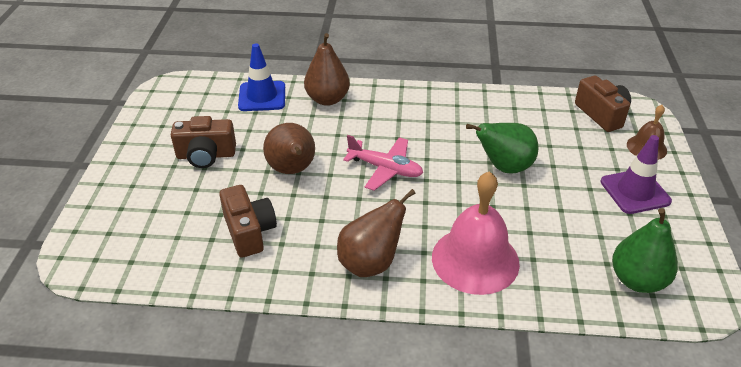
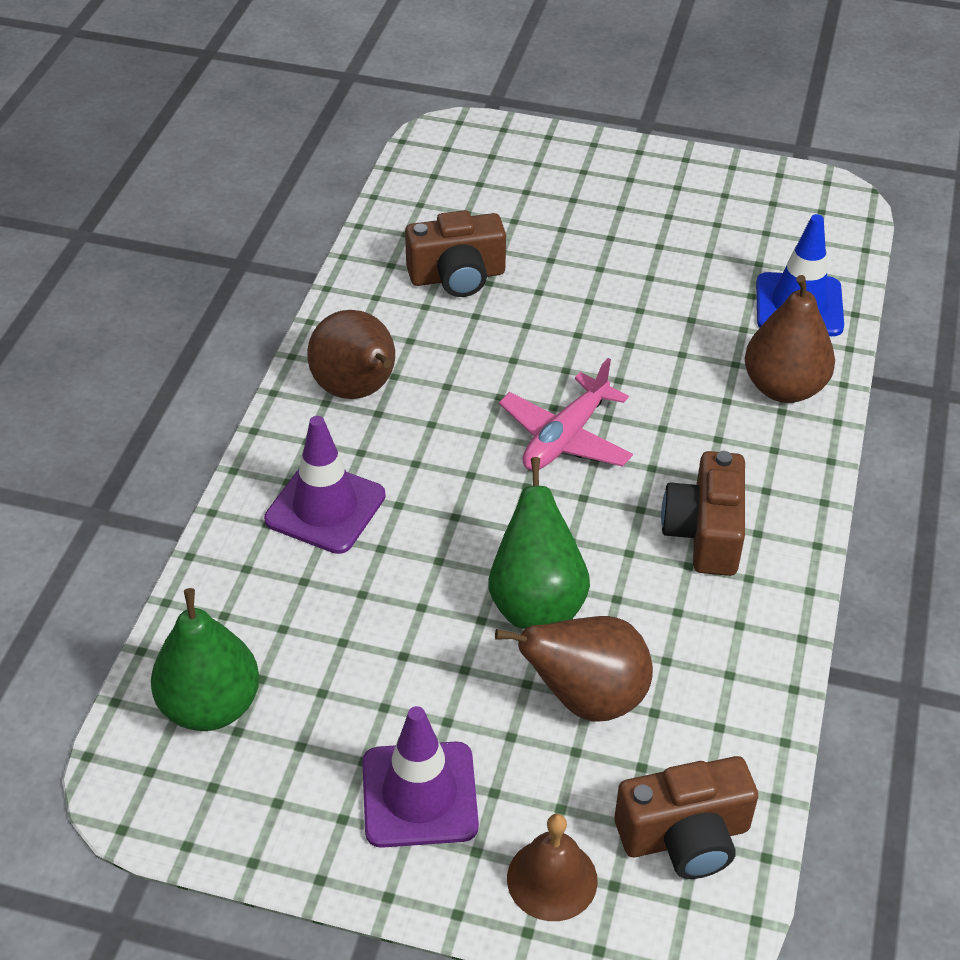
camera: 100 degrees right, 5 degrees up
(206, 155) = (639, 239): brown camera -> brown camera (705, 533)
(292, 170) = (584, 328): brown pear -> brown pear (586, 698)
(475, 260) = (325, 508): pink bell -> purple traffic cone

